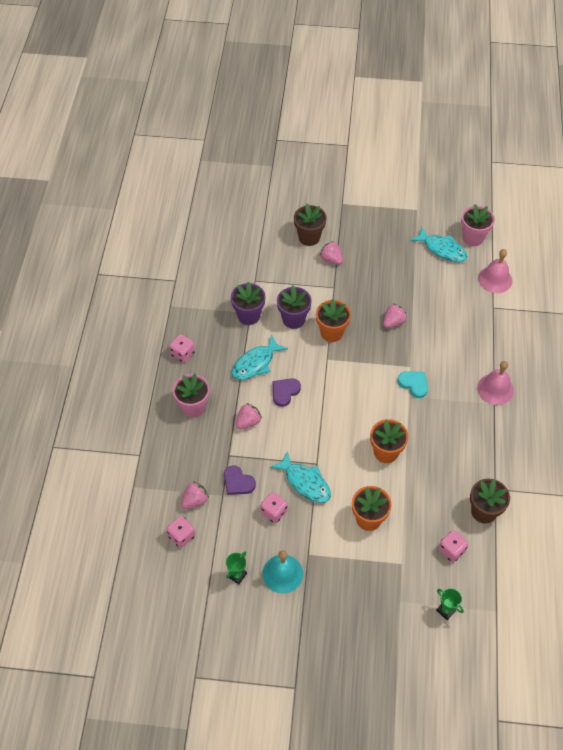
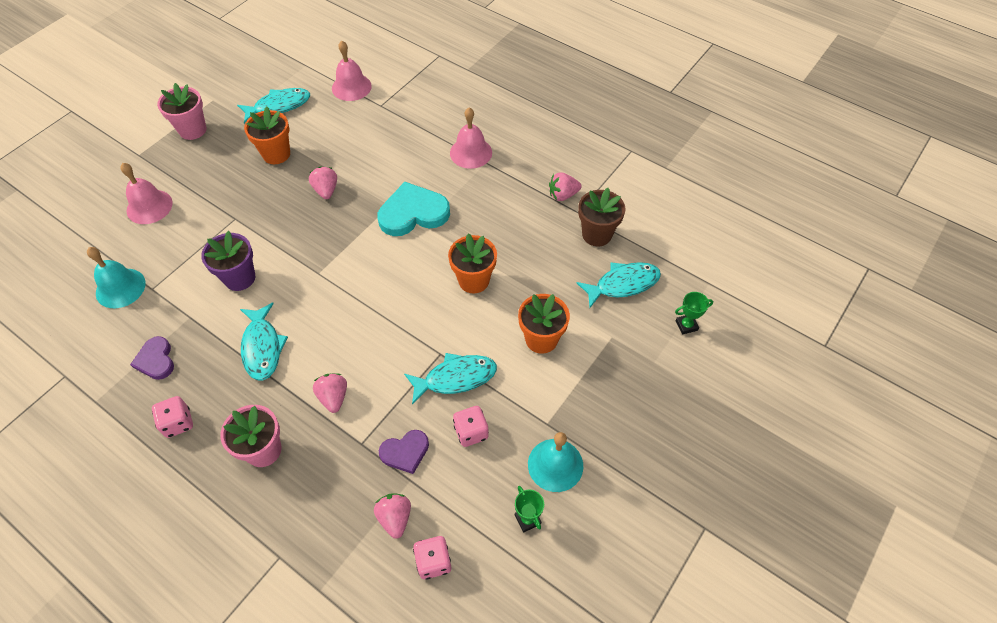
camera: 60 degrees left, 0 degrees up
(245, 265) = (120, 288): none -> turquoise bell
(249, 316) = (192, 320): purple flower pot -> none
(285, 392) = (325, 337): purple heart -> purple heart (156, 360)
(309, 237) = (149, 206): brown flower pot -> pink bell
(331, 259) = (198, 202): pink strawberry -> pink strawberry (563, 195)
(331, 332) = (289, 251): orange flower pot -> orange flower pot (276, 154)
(414, 384) = (413, 213): turquoise heart -> turquoise heart, size x1.74
(451, 550) = (623, 284): pink dice -> turquoise fish
(473, 238) = (289, 77): pink flower pot -> pink flower pot (192, 130)

